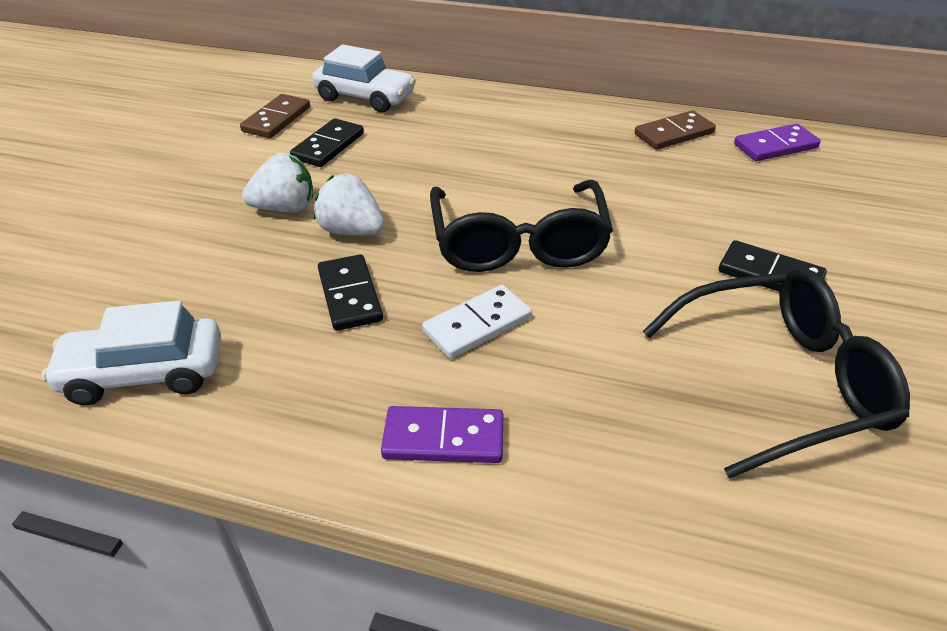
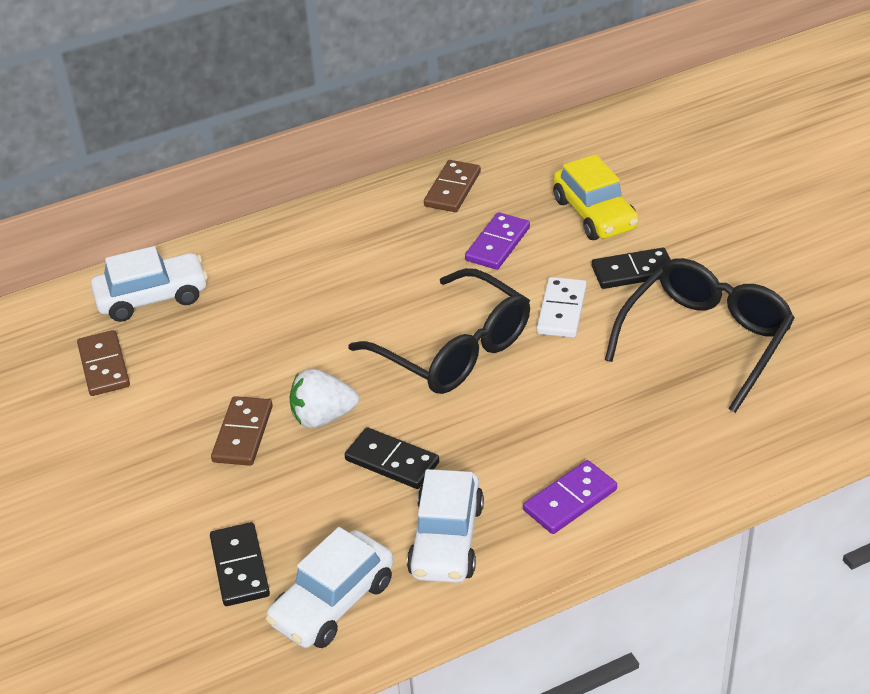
camera: 40 degrees left, 0 degrees up
(285, 208) = (242, 434): white strawberry -> brown domino
(294, 390) = (446, 540): none -> white car
(328, 146) = (193, 362): black domino -> black domino (240, 567)
(477, 324) = (501, 423): white domino -> white domino (561, 310)
(775, 146) = (534, 160): purple domino -> purple domino (497, 244)
(786, 210) = (595, 214): none -> yellow car

